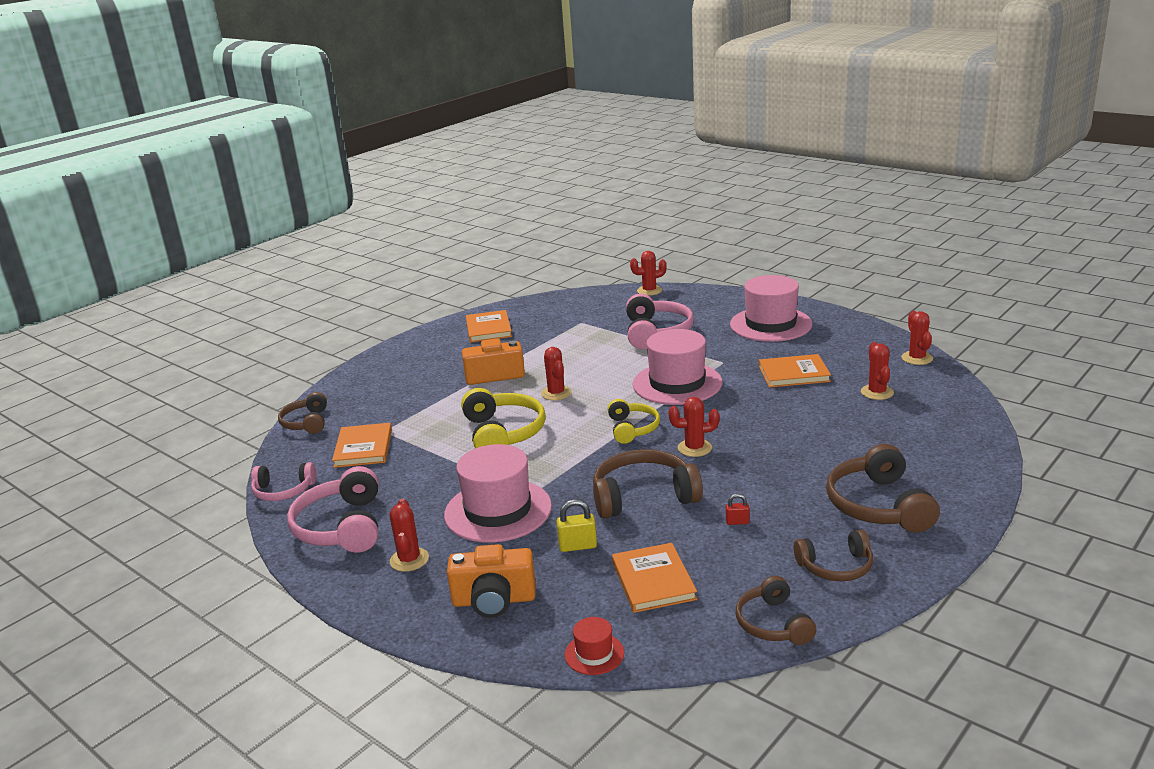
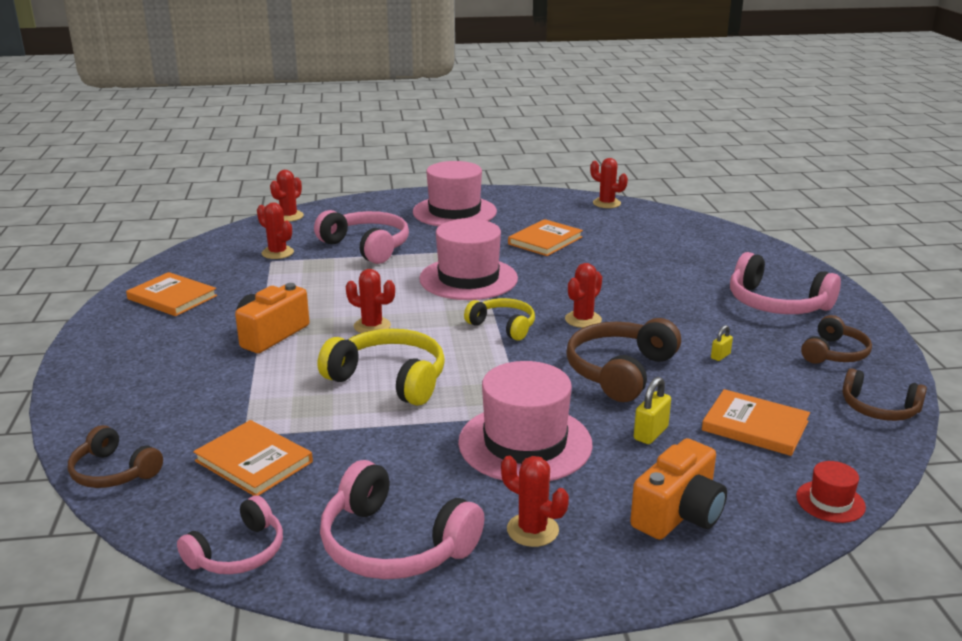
camera: 50 degrees left, 0 degrees up
(737, 522) = (720, 356): red padlock -> yellow padlock
(877, 392) = (627, 233): red cactus -> red cactus (277, 253)
(878, 505) = (776, 304): brown headphones -> pink headphones

